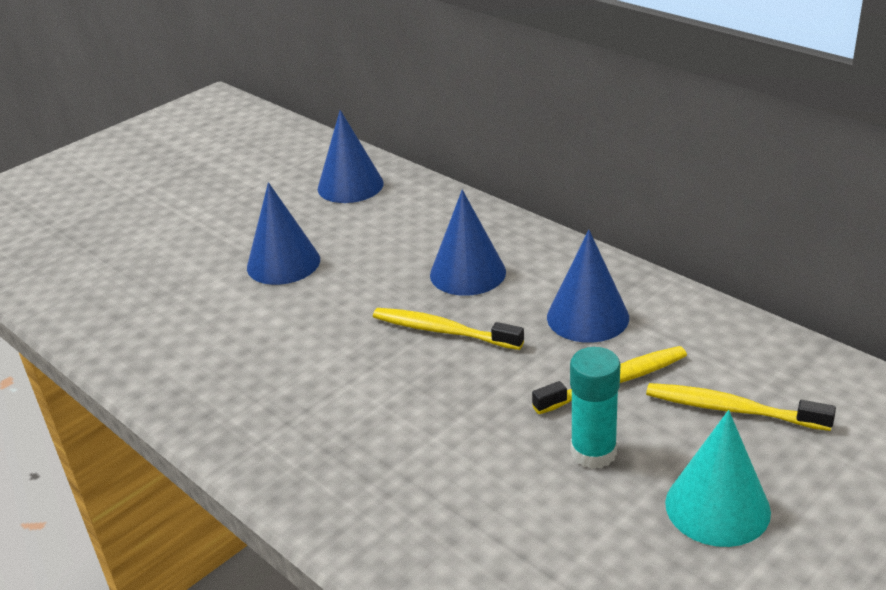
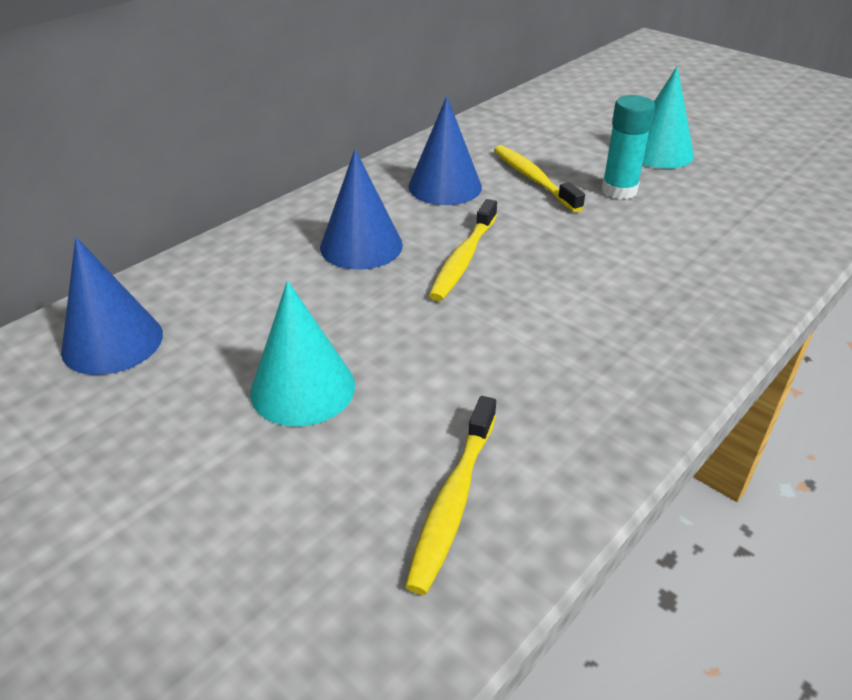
camera: 95 degrees left, 5 degrees up
(283, 263) = (303, 388): blue cone -> turquoise cone
(732, 409) = (559, 141): yellow toothbrush -> yellow toothbrush (453, 500)

